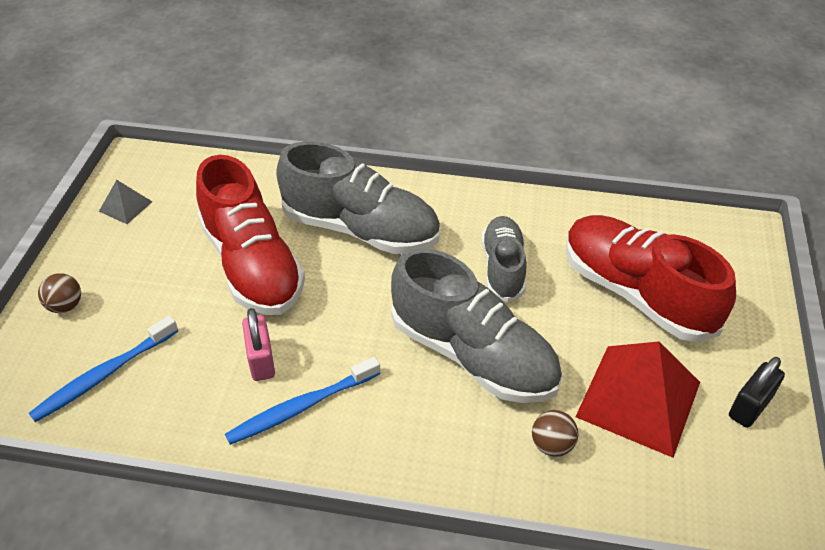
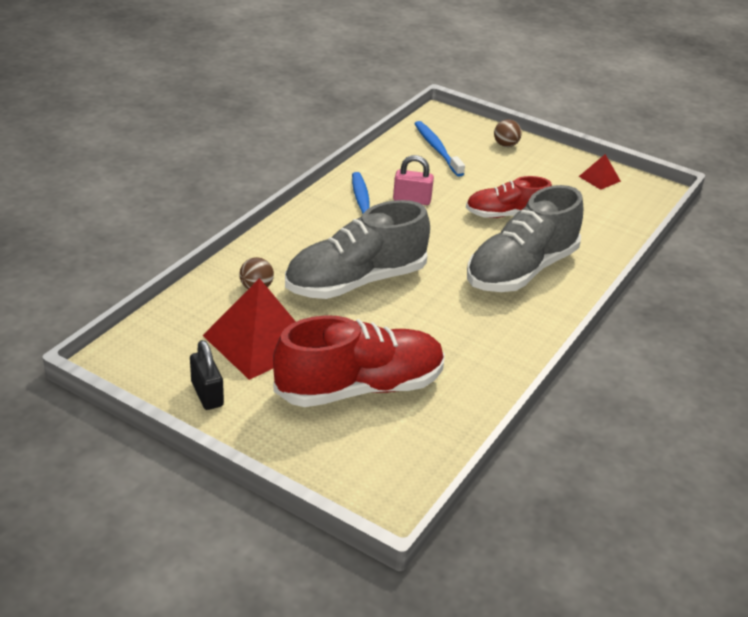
camera: 110 degrees right, 10 degrees down
(125, 206) = (599, 178): grey pyramid -> red pyramid
(252, 265) = (506, 215): red shoe -> red shoe, size x0.60
(503, 268) = (434, 326): grey shoe -> none

